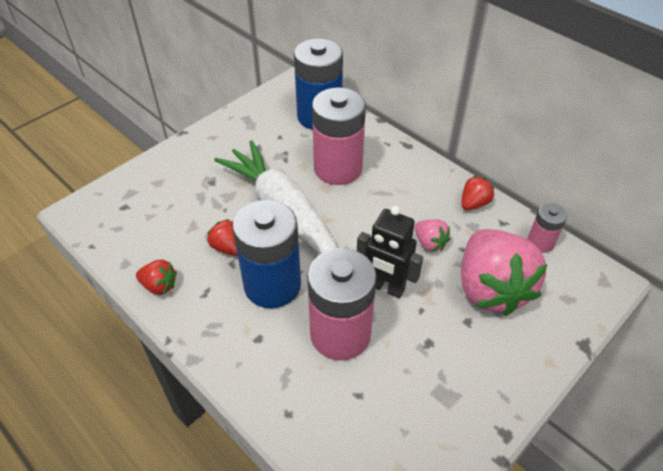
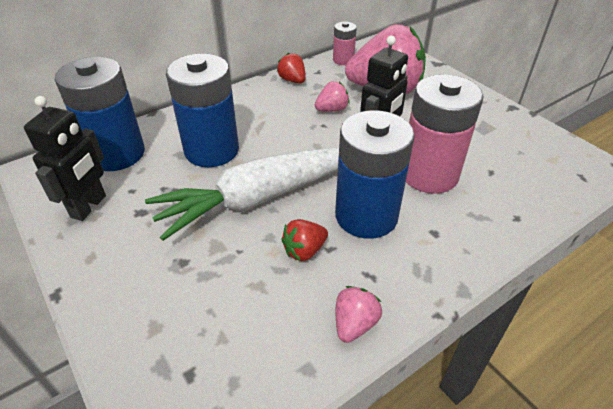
camera: 80 degrees left, 5 degrees down
(159, 286) = (354, 324): red strawberry -> pink strawberry
(259, 121) = (89, 206): none -> black robot
(338, 168) = (211, 150): pink battery -> blue battery

